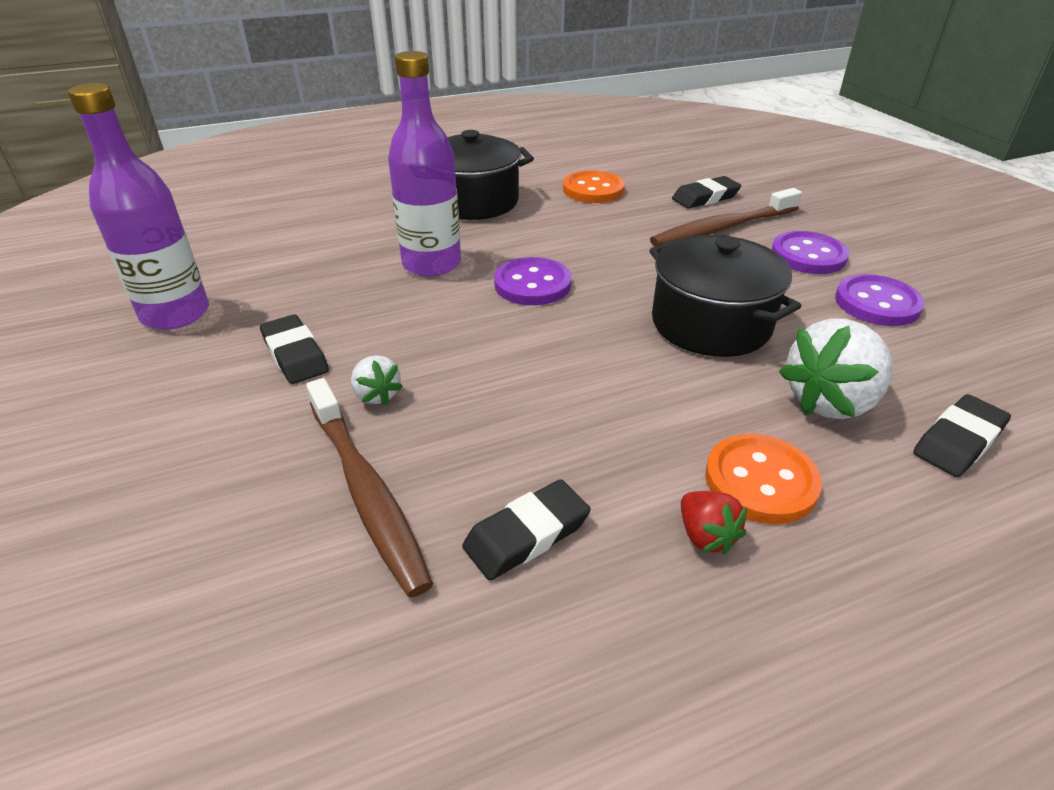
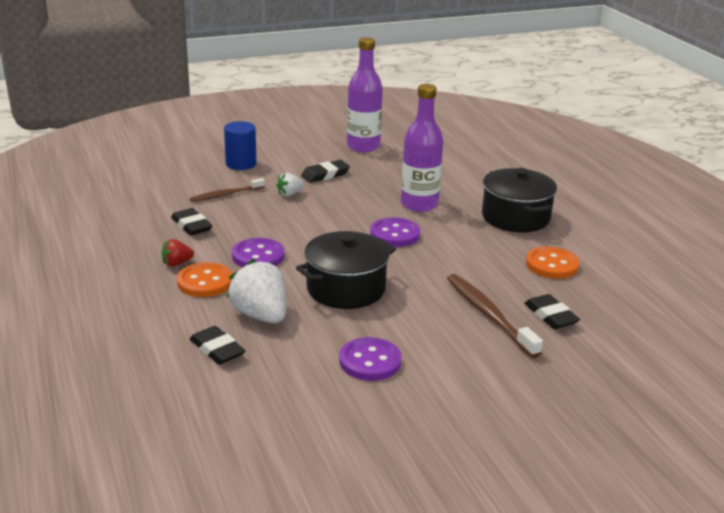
camera: 90 degrees right, 10 degrees down
(192, 482) = (241, 164): none -> blue cylinder
(366, 492) = (226, 195): brown toothbrush -> brown toothbrush, size x0.63
(808, 256) = (444, 347): purple button -> purple button (258, 256)

